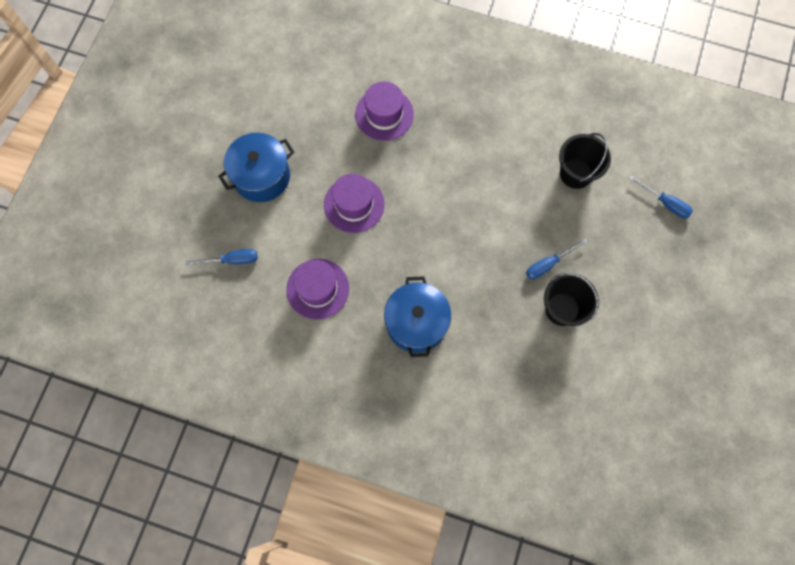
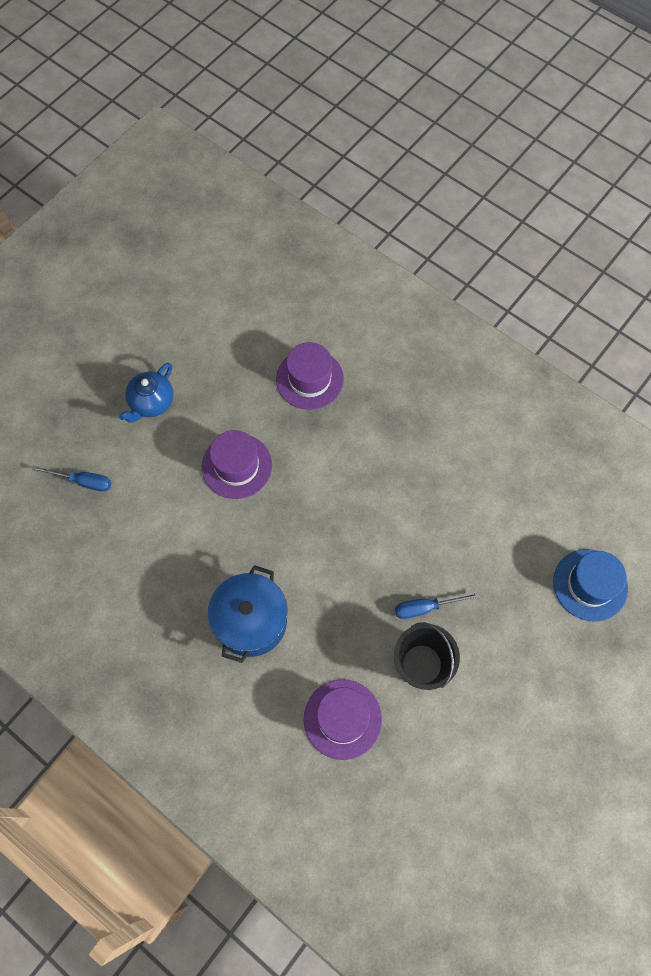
camera: 20 degrees right, 5 degrees down
(261, 176) = (151, 403): blue pot -> blue teapot
(317, 289) = (159, 544): purple hat -> purple hat (342, 719)
(576, 173) = (498, 515): black bucket -> none
(665, 203) = (590, 585): blue screwdriver -> blue hat

